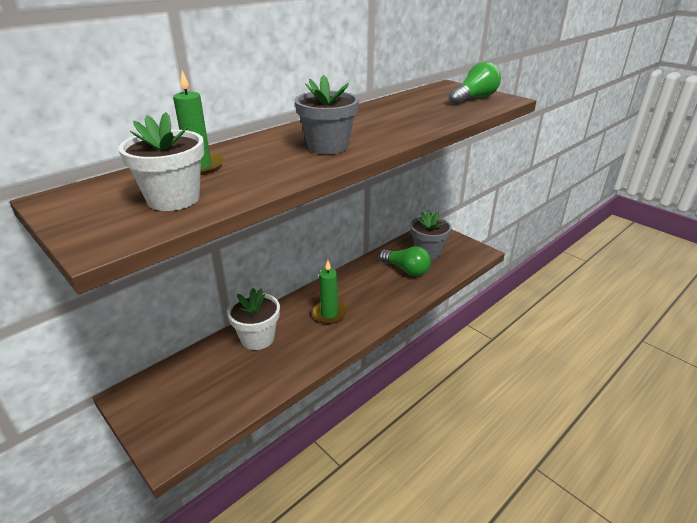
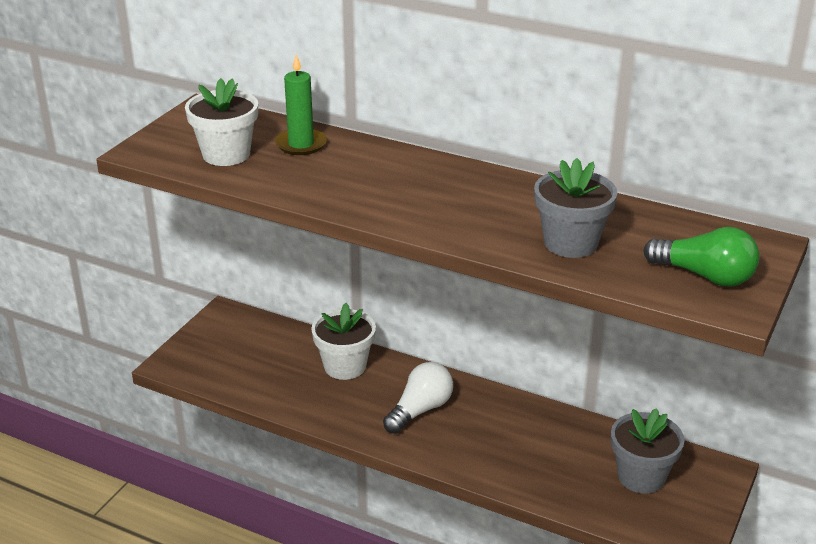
camera: 70 degrees right, 0 degrees up
(327, 146) = (400, 197): grey flower pot -> grey flower pot (570, 243)
(329, 314) = (420, 410): green candle -> white light bulb
(406, 270) = (570, 461): green light bulb -> none

